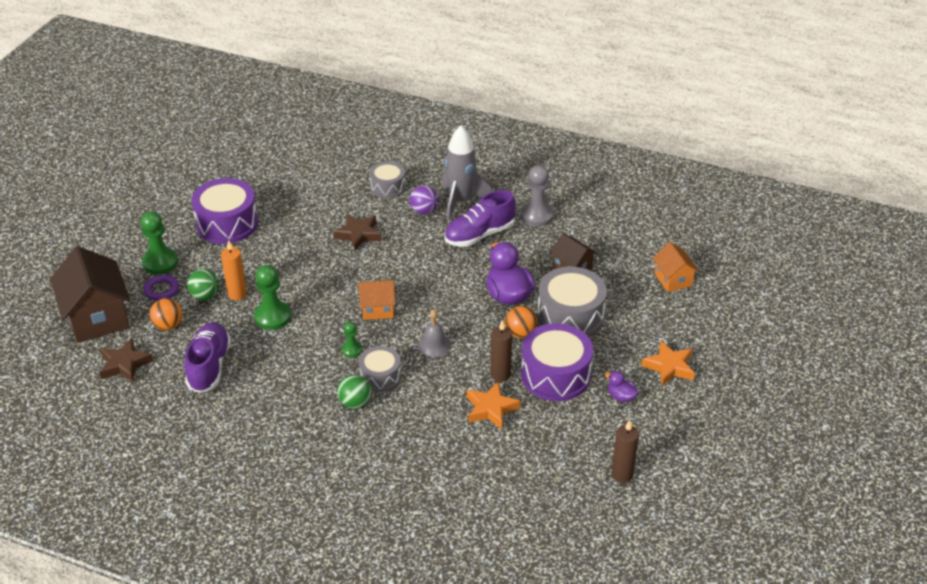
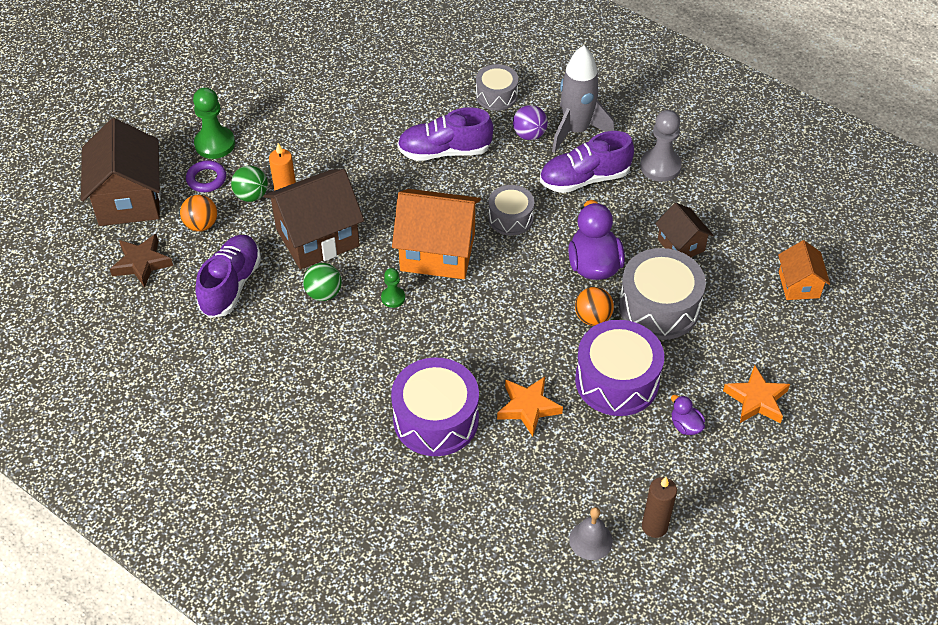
camera: 15 degrees right, 10 degrees up
(227, 223) = (301, 108): purple drum -> purple drum (436, 419)
(272, 317) = (317, 237): green pawn -> brown house
(355, 403) = (377, 366): green ball -> green ball (324, 293)
(358, 234) = (444, 151): brown star -> purple shoe
(377, 309) = (437, 252): orange house -> orange house, size x1.83
(380, 376) = (415, 338): grey drum -> grey drum (510, 218)
(434, 345) = (488, 311): grey bell -> grey bell (591, 540)
(500, 374) = (553, 366): brown candle -> none

